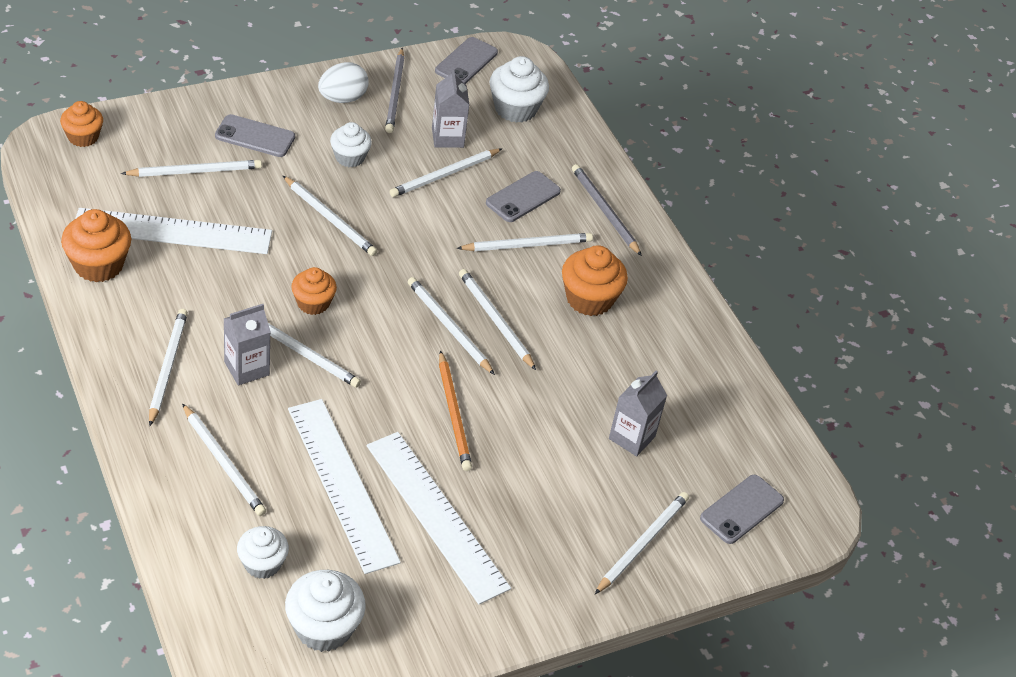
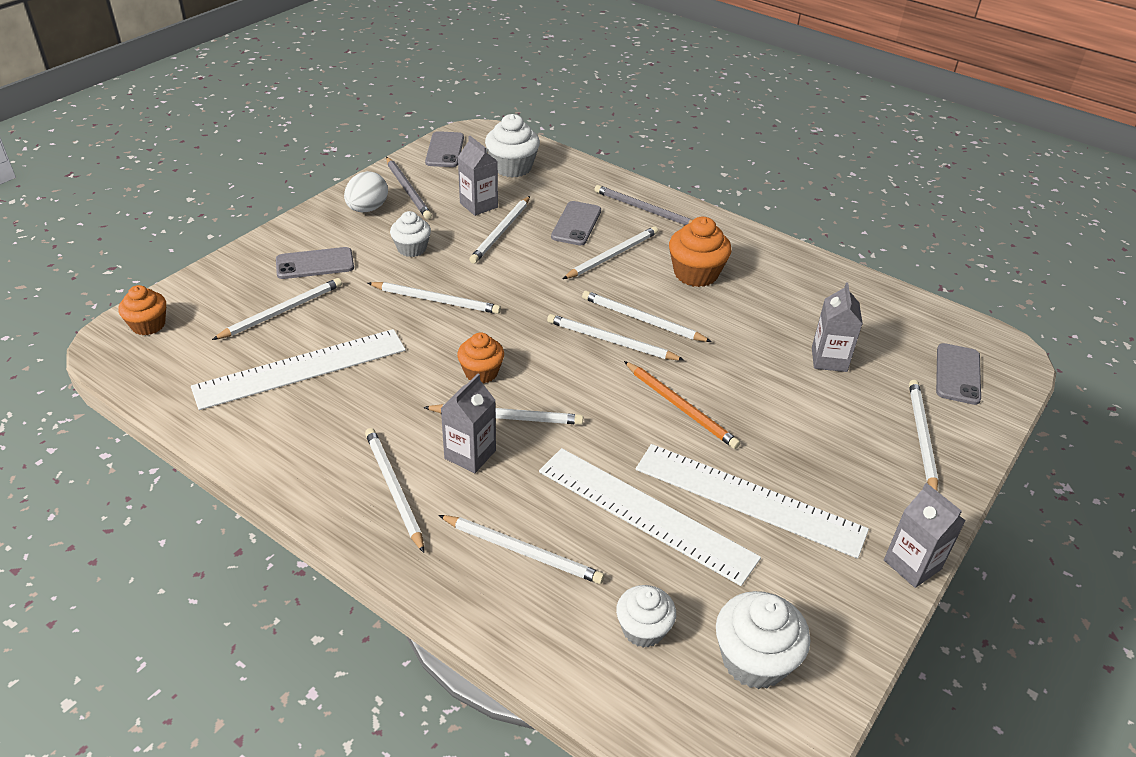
camera: 25 degrees left, 5 degrees down
(98, 265) = (250, 428): orange cupcake -> none
(518, 632) = (912, 565): none -> grey carton

